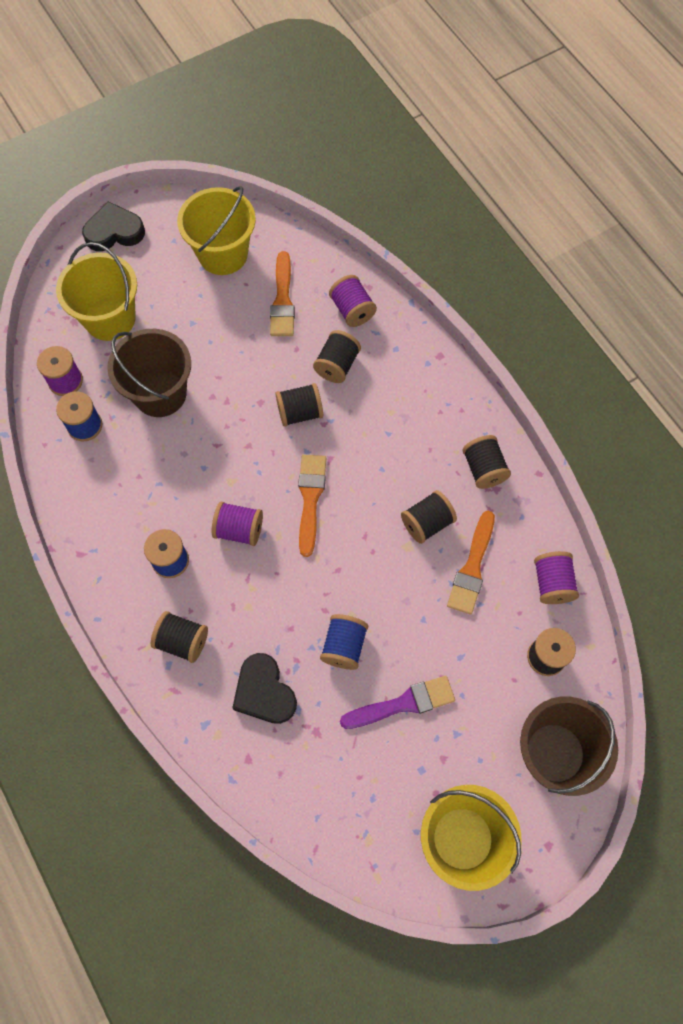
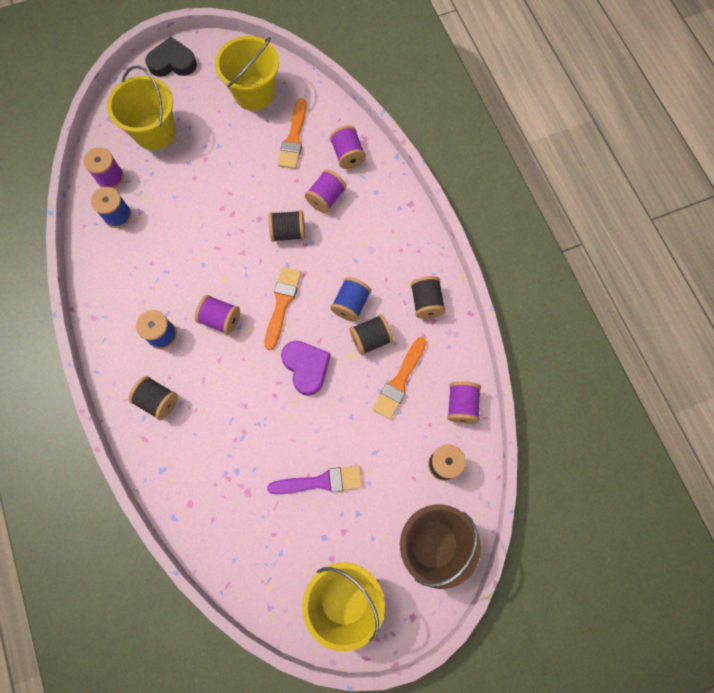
camera: 10 degrees right, 5 degrees up
(160, 393) = (181, 199): brown bucket -> none
(264, 692) = (213, 452): black heart -> none
(337, 365) = (326, 198): black spool -> purple spool
(344, 646) = (283, 427): blue spool -> blue spool (351, 304)
(356, 570) = (306, 367): none -> purple heart

